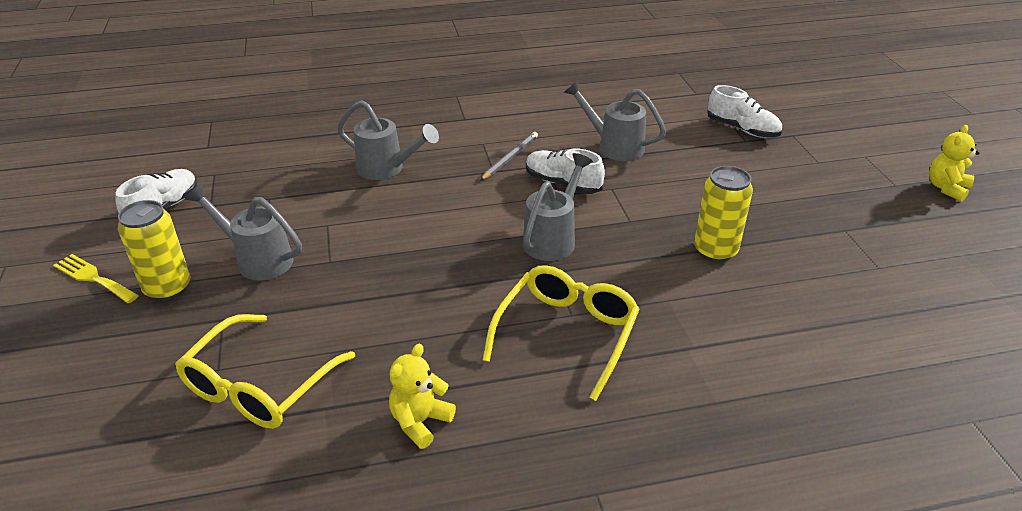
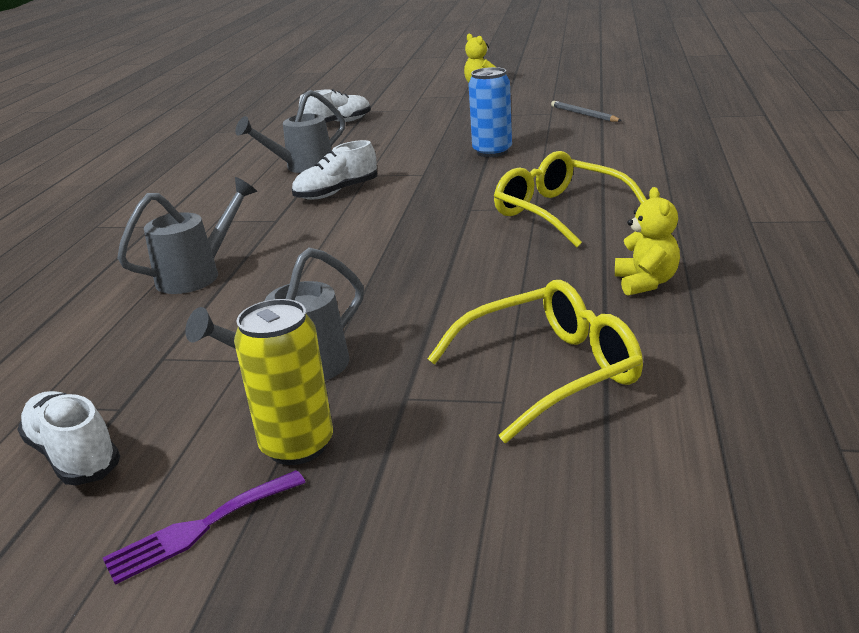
camera: 65 degrees left, 10 degrees down
(93, 278) = (200, 528): yellow fork -> purple fork
(258, 386) = (551, 371): yellow glasses -> yellow glasses turned 75 degrees counterclockwise
(420, 422) = (645, 282): yellow teddy bear -> yellow teddy bear turned 150 degrees counterclockwise
(510, 158) = (262, 210): grey pencil -> grey pencil (583, 114)
(553, 238) = (420, 204): grey watering can -> none
(715, 251) = (492, 152): yellow can -> blue can

